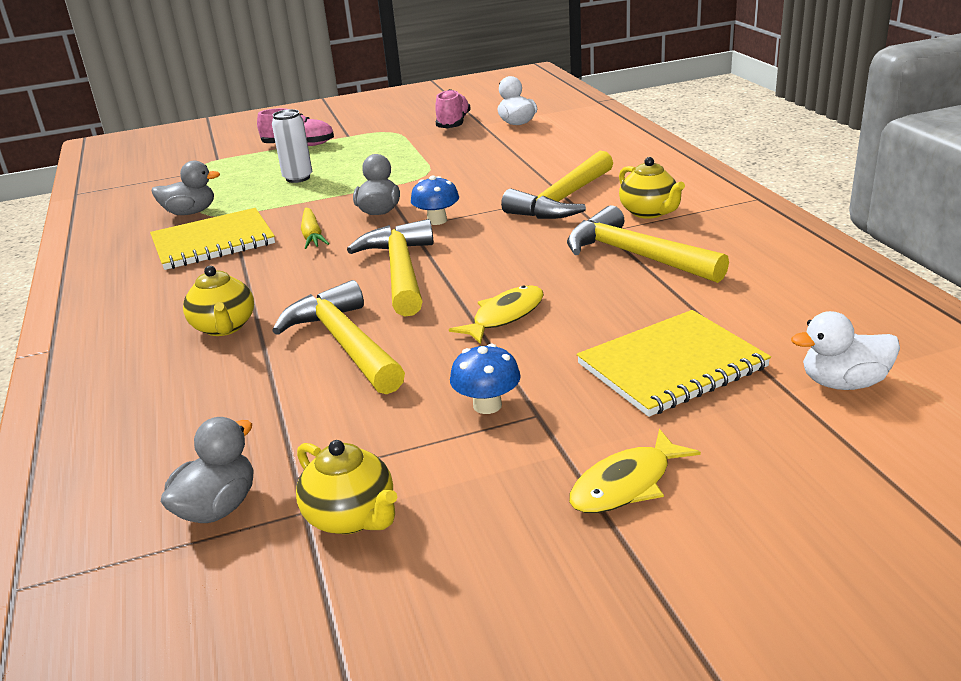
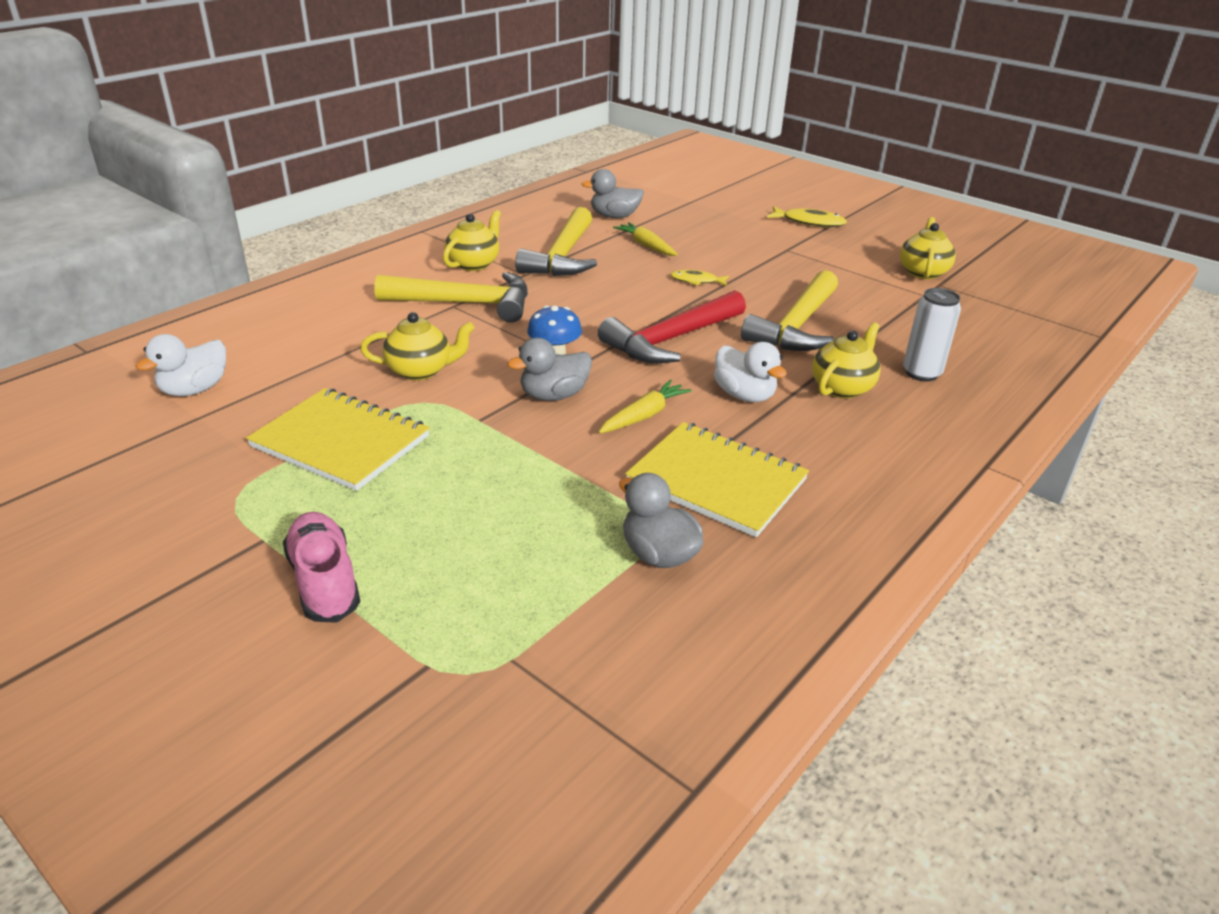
camera: 125 degrees left, 5 degrees up
(218, 508) = (975, 307): grey duck -> grey duck (614, 216)
(298, 178) = (481, 508): white can -> white can (921, 373)
(401, 271) = (671, 340): yellow hammer -> red hammer
(453, 123) = (191, 445): pink shoe -> none
(468, 176) = (421, 370): none -> yellow teapot
(487, 405) = (797, 263): blue mushroom -> none
(504, 316) = (696, 281): yellow fish -> yellow fish, size x0.66
(630, 310) = (646, 246): none -> yellow carrot
(672, 366) = (699, 227): yellow notebook -> yellow notebook (341, 441)
(843, 383) = (670, 192): white duck -> white duck (744, 395)

